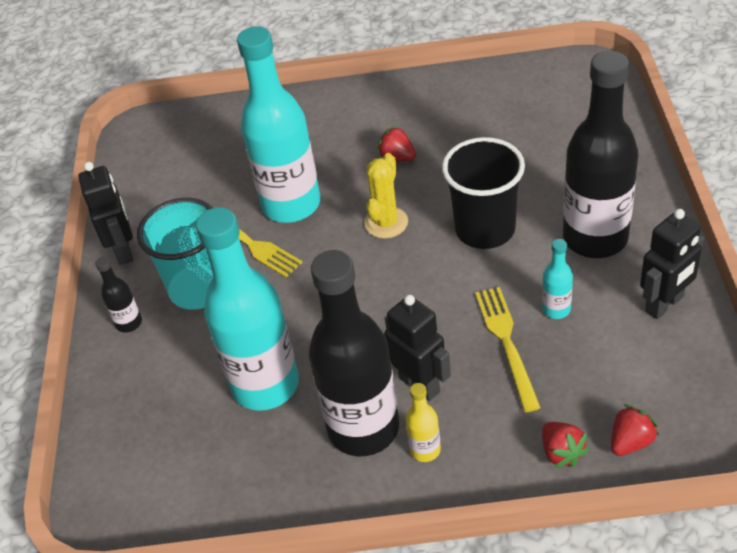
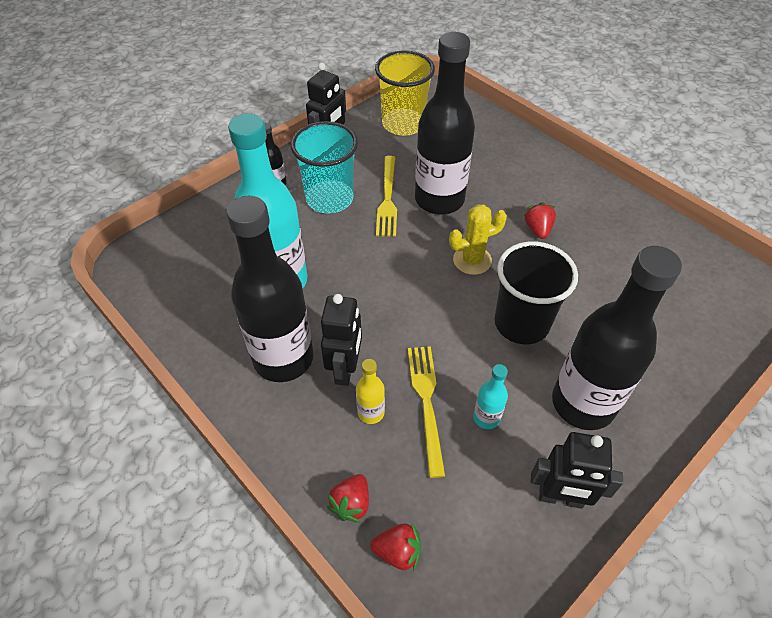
camera: 45 degrees right, 5 degrees up
(162, 175) = (403, 124): none -> yellow cup
(291, 204) = (439, 200): turquoise bottle -> black bottle
(425, 450) = (291, 407): yellow bottle -> yellow bottle (371, 412)
(506, 342) = (426, 402): yellow fork -> yellow fork turned 45 degrees counterclockwise

